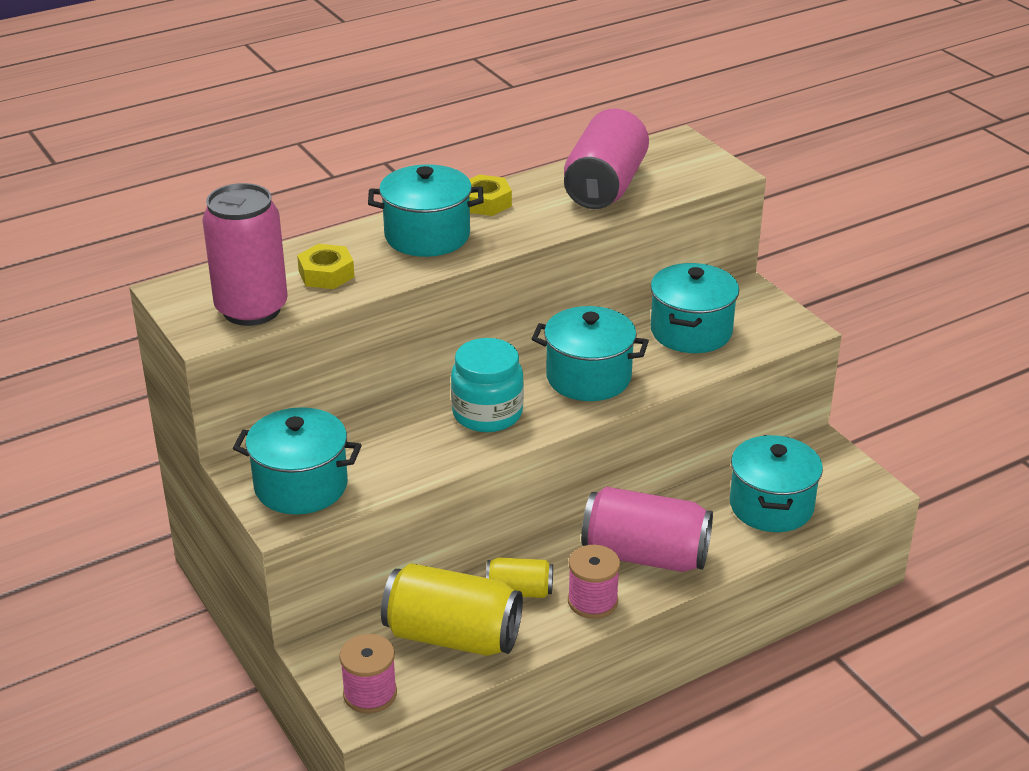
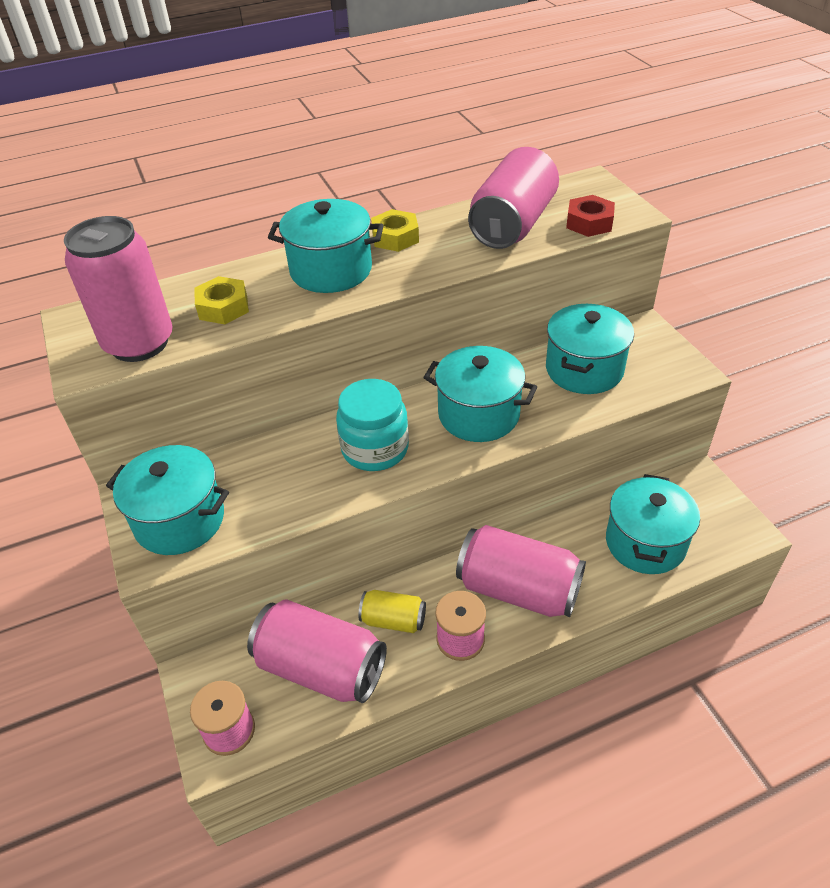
camera: 10 degrees right, 10 degrees up
(452, 636) = (321, 667): yellow can -> pink can
(683, 182) = (589, 223): none -> red nut

